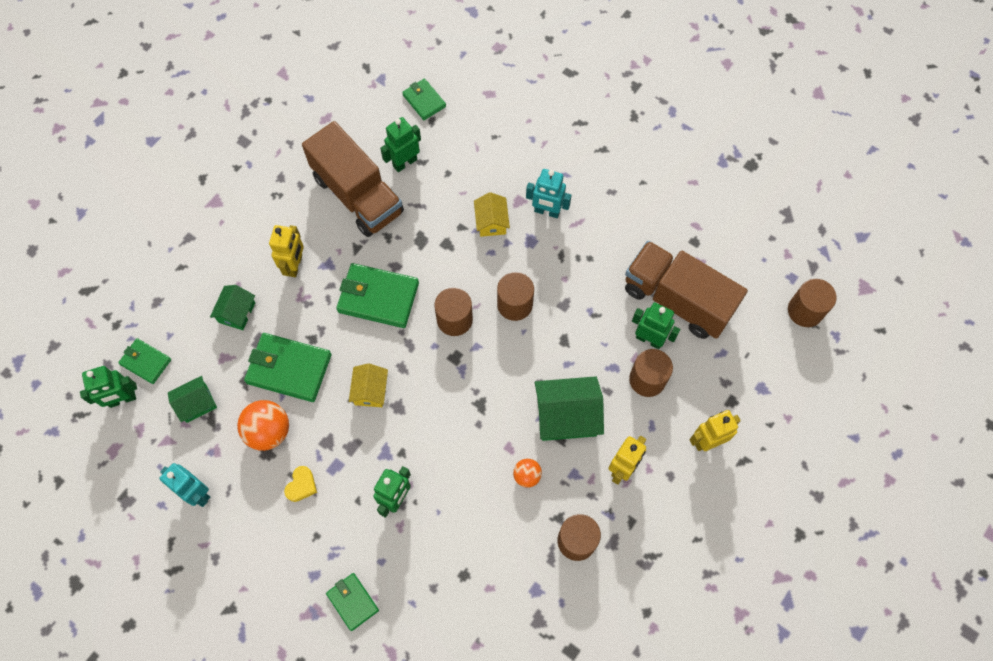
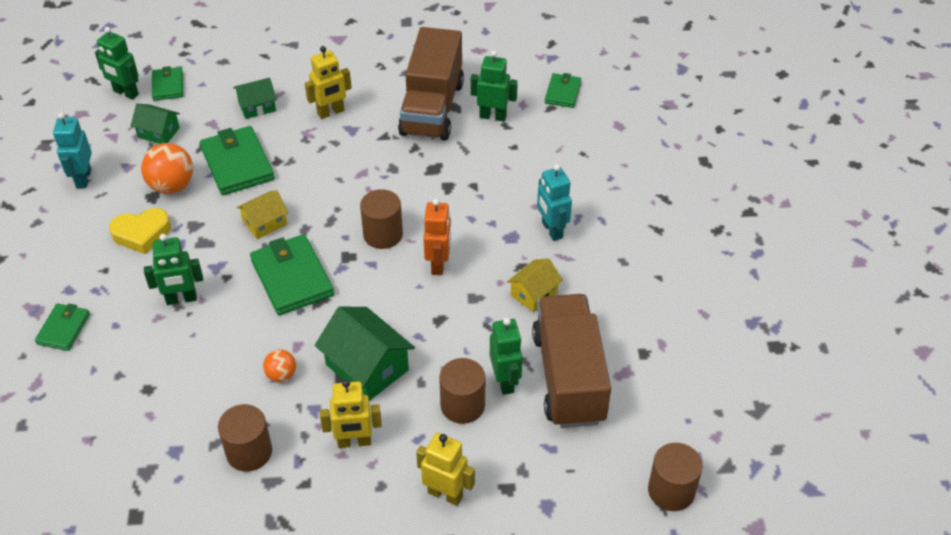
camera: 50 degrees right, 20 degrees down
(301, 485) = (142, 234): yellow heart -> yellow heart, size x1.57
(378, 297) = (354, 176): green wallet -> green wallet (292, 278)
(491, 222) = (500, 201): yellow house -> yellow house (534, 293)
(514, 304) = (438, 264): brown cylinder -> orange robot

